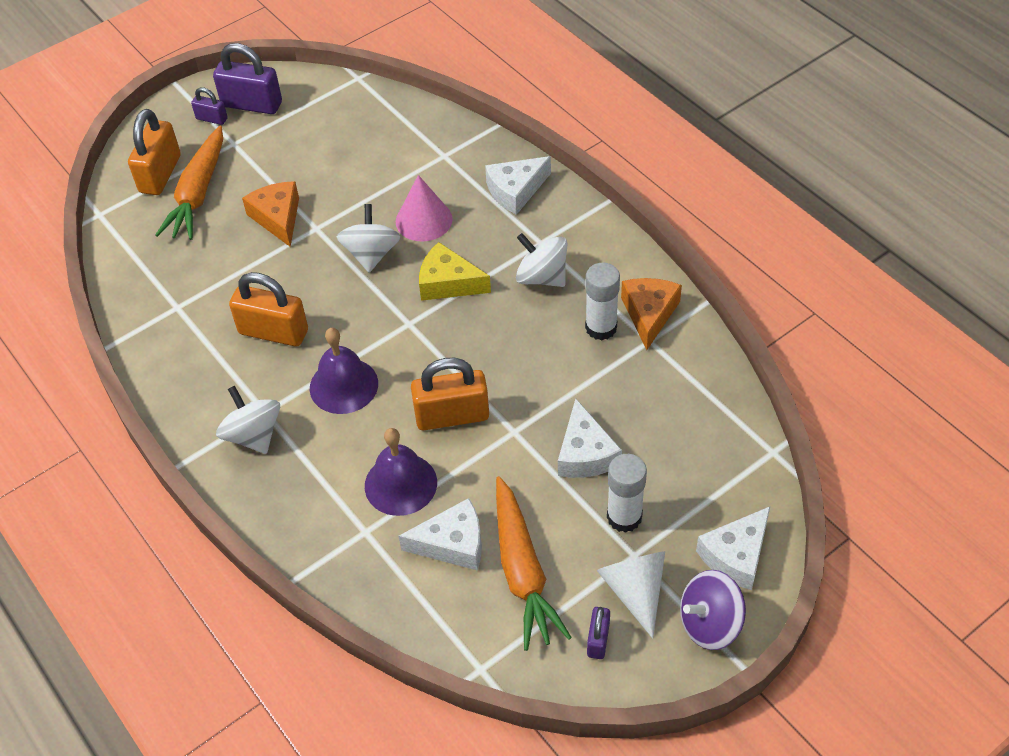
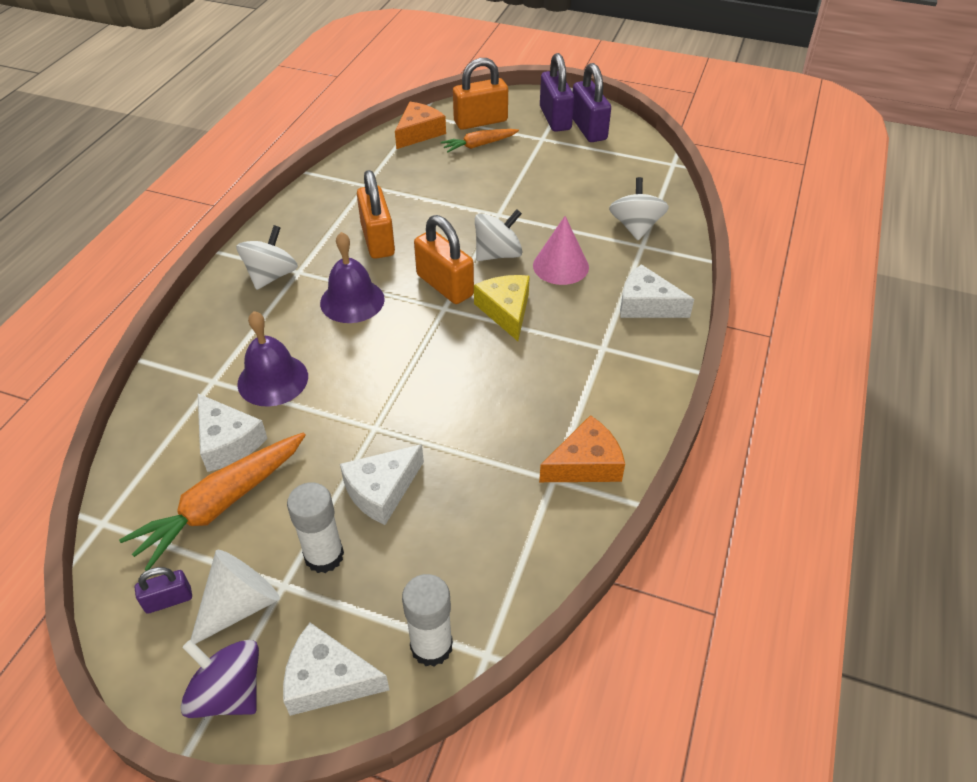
camera: 55 degrees right, 5 degrees down
(198, 193) = (479, 145): orange carrot -> orange carrot, size x0.60
(212, 119) = (555, 118): purple padlock -> purple padlock, size x1.91
(277, 218) = (490, 191): orange cheese -> orange cheese (419, 133)
(452, 416) = (364, 379): orange padlock -> orange padlock (445, 285)
(542, 277) = (563, 366): white spinning top -> white spinning top (635, 227)
(601, 327) = (539, 435): white glue stick -> white glue stick (431, 646)

